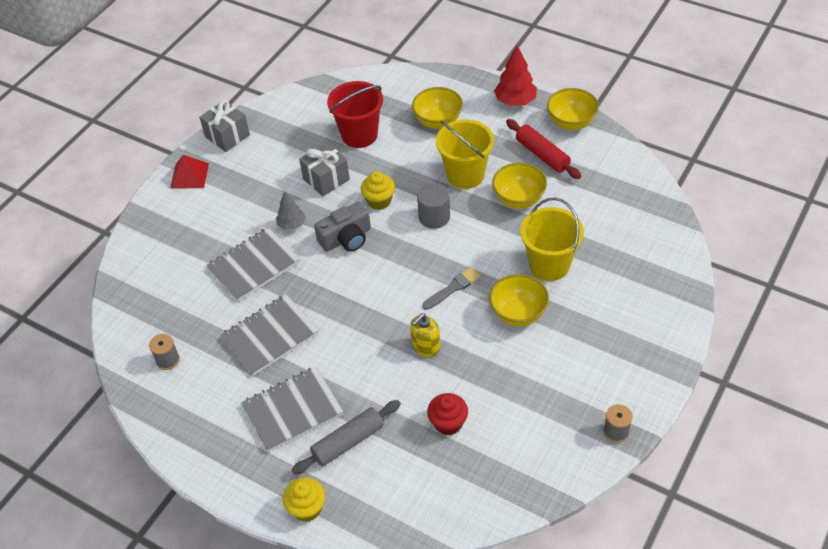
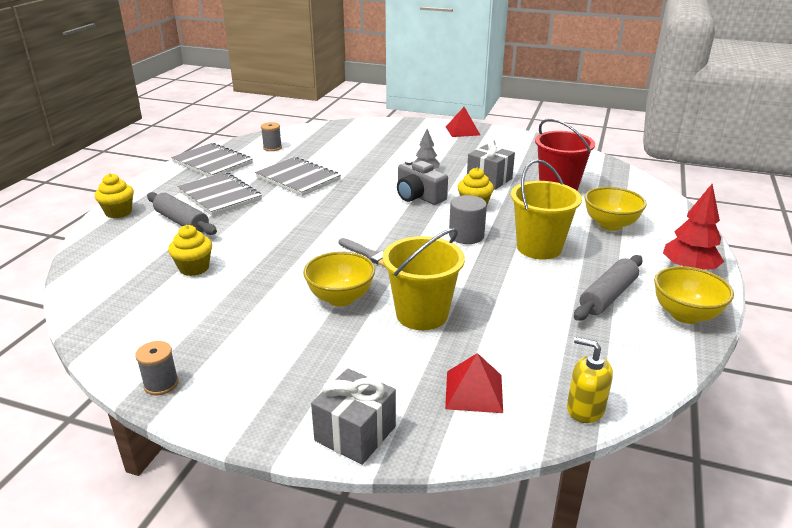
camera: 75 degrees right, 20 degrees down
(227, 136) = (516, 137): grey gift -> grey gift (355, 433)
(253, 265) = (373, 164): grey notebook -> grey notebook (212, 163)
(425, 346) = (290, 247): yellow soap dispenser -> yellow soap dispenser (585, 409)
(448, 423) = (194, 268): red cupcake -> yellow cupcake
(519, 200) = (519, 285): yellow bowl -> none
(542, 155) = (608, 296): red rolling pin -> grey rolling pin
(640, 251) = (474, 391): none -> red pyramid

